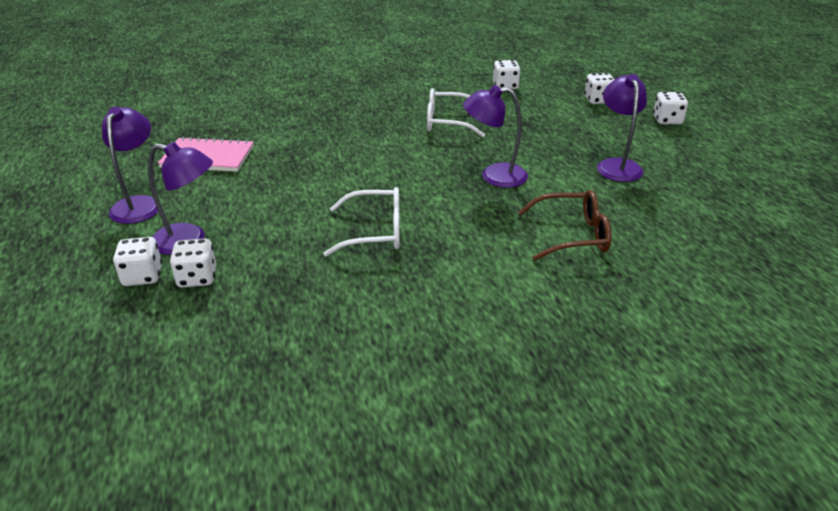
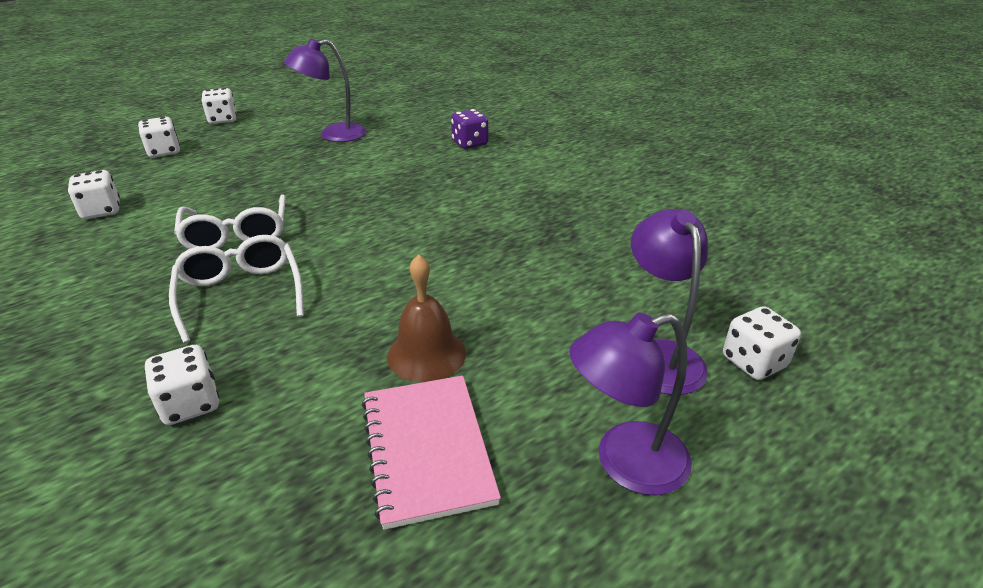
camera: 110 degrees left, 0 degrees up
(197, 278) = (711, 317): white dice -> white dice (190, 404)
(271, 166) = (426, 354): none -> brown bell
(375, 232) = (533, 229): white glasses -> white glasses (240, 293)
(494, 176) = (380, 186): purple lamp -> none
(572, 235) = (470, 143): brown glasses -> purple dice

